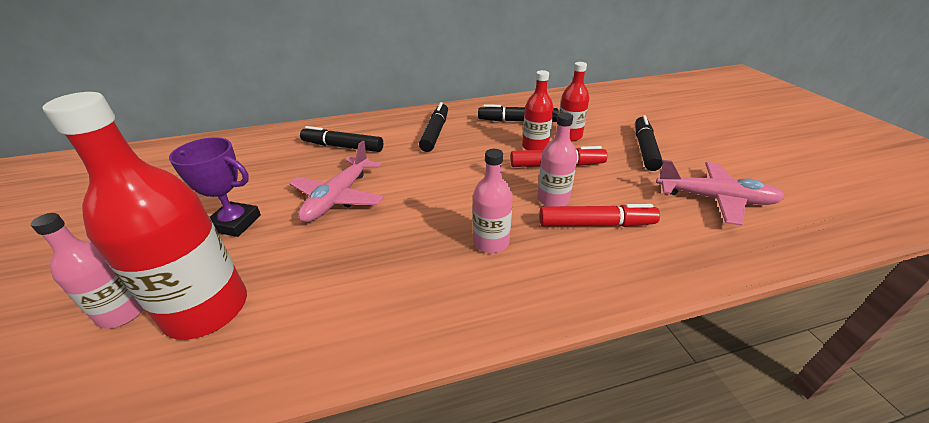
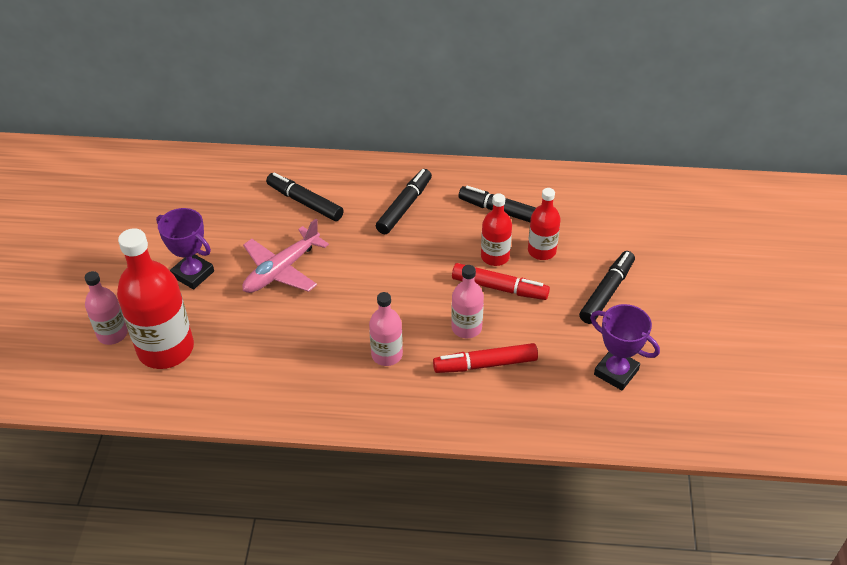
camera: 20 degrees right, 10 degrees up
(596, 224) = (485, 364): red marker -> red marker turned 150 degrees clockwise
(715, 199) = (616, 372): pink plane -> purple trophy

